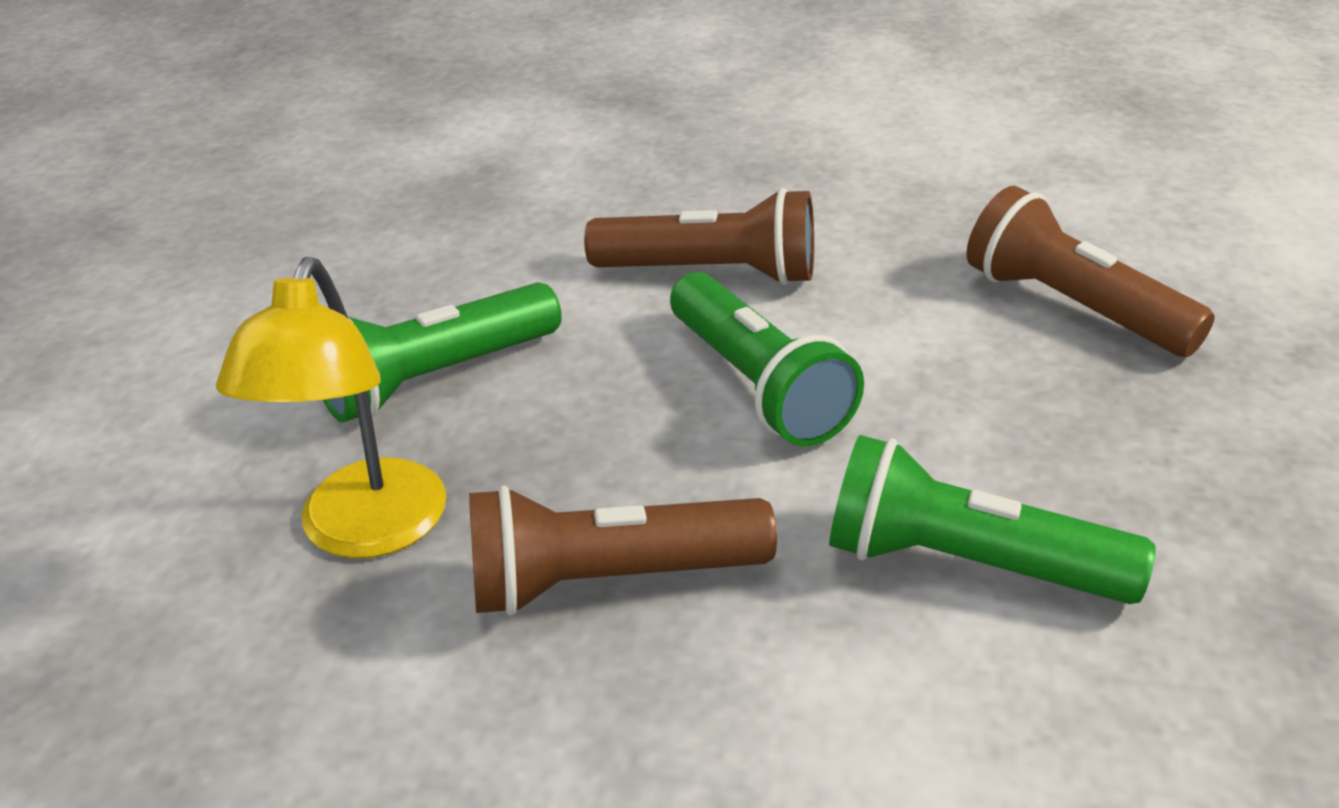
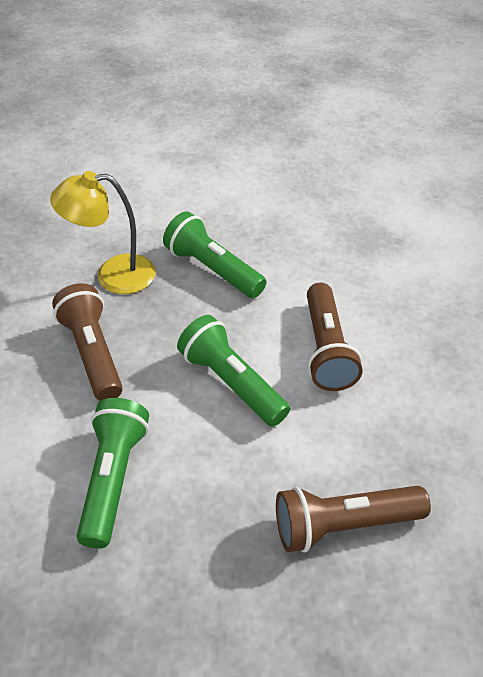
camera: 75 degrees right, 10 degrees up
(758, 385) = (232, 382): green flashlight -> green flashlight turned 90 degrees clockwise
(1073, 307) = (343, 525): brown flashlight -> brown flashlight turned 135 degrees counterclockwise

